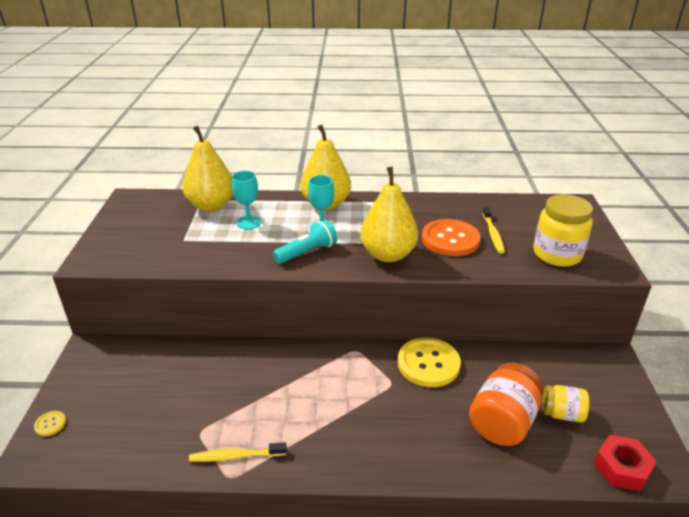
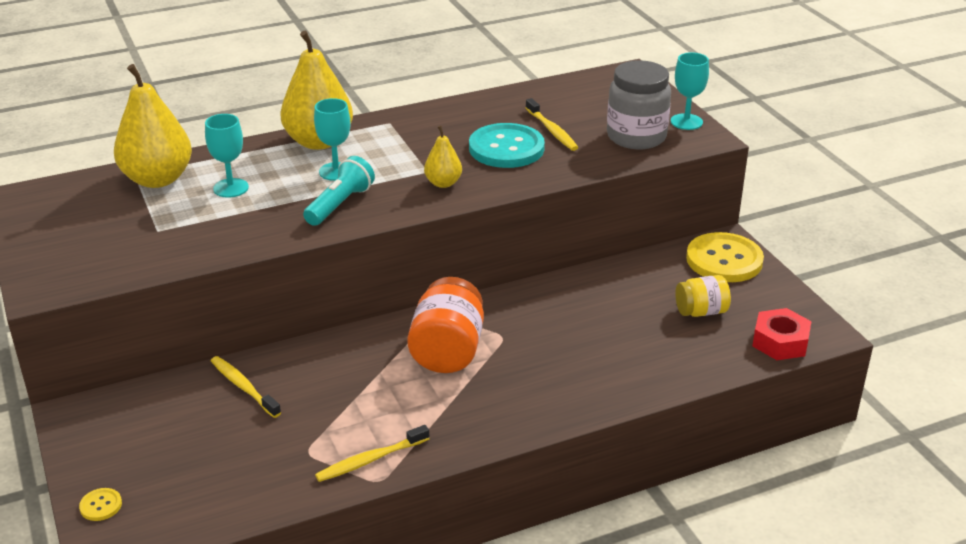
camera: 25 degrees left, 0 degrees up
(196, 364) = (243, 387): none -> yellow toothbrush
(388, 255) = (443, 183): yellow pear -> yellow pear, size x0.51
(428, 364) = (532, 304): yellow button -> yellow button (724, 260)
(450, 239) = (506, 148): orange button -> turquoise button
(502, 422) = (645, 337): orange jar -> orange jar (447, 351)
(557, 254) = (636, 137): yellow jar -> grey jar
(605, 252) = (686, 122): none -> turquoise goblet

